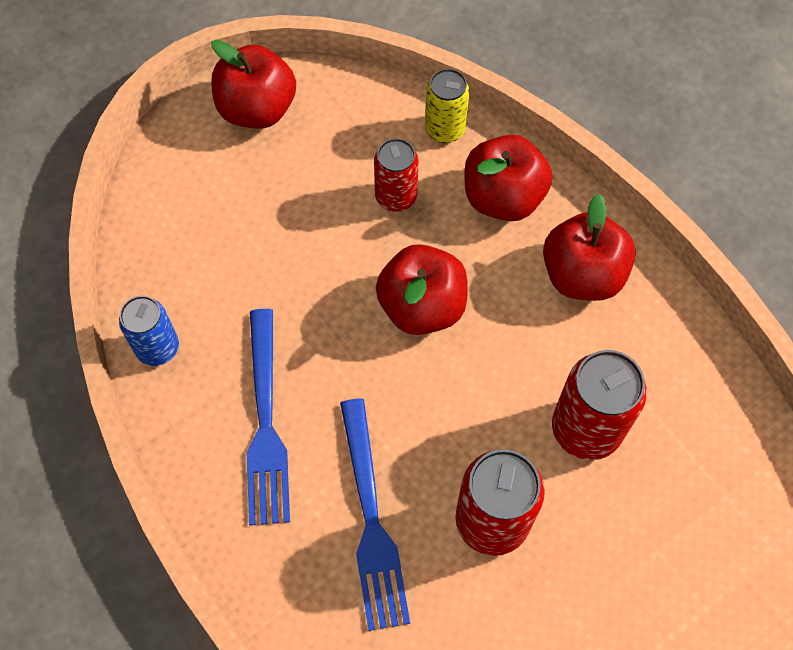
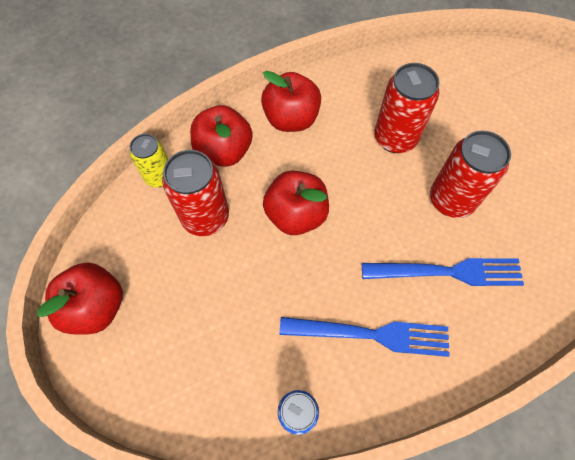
camera: 80 degrees left, 0 degrees up
(396, 197) = (205, 217): red can -> red can, size x1.56

